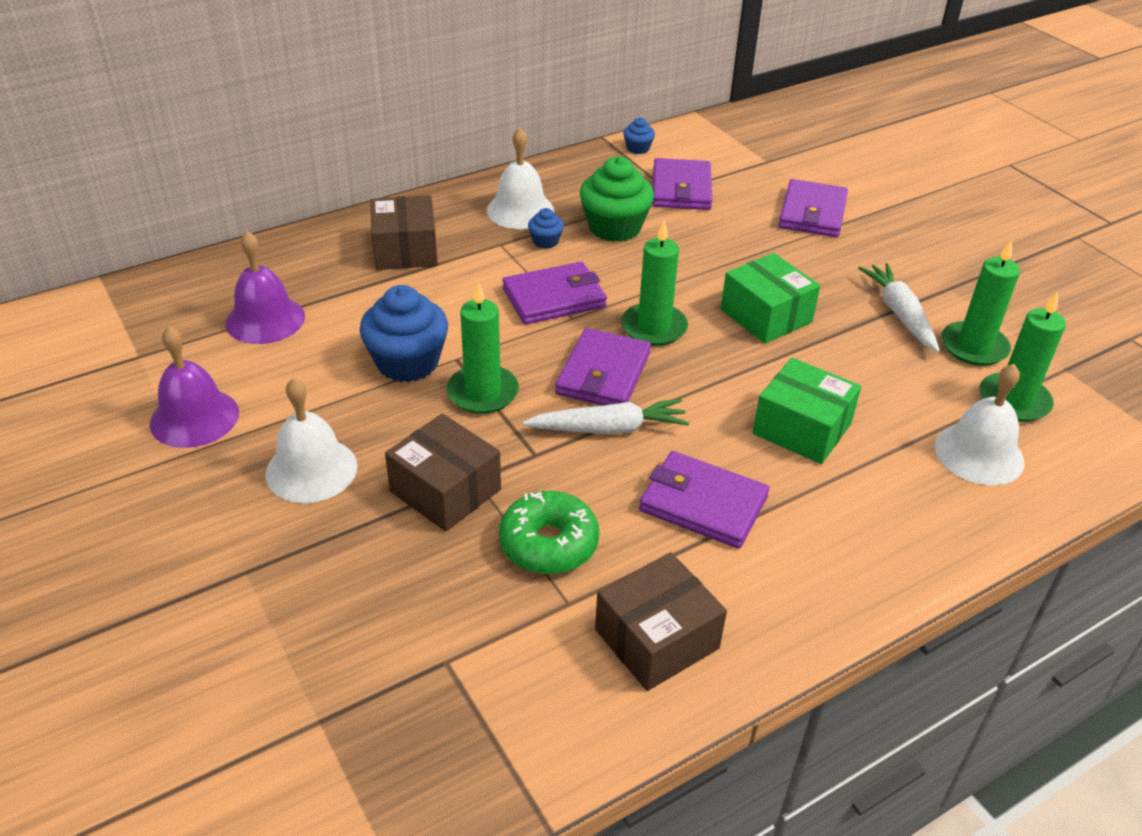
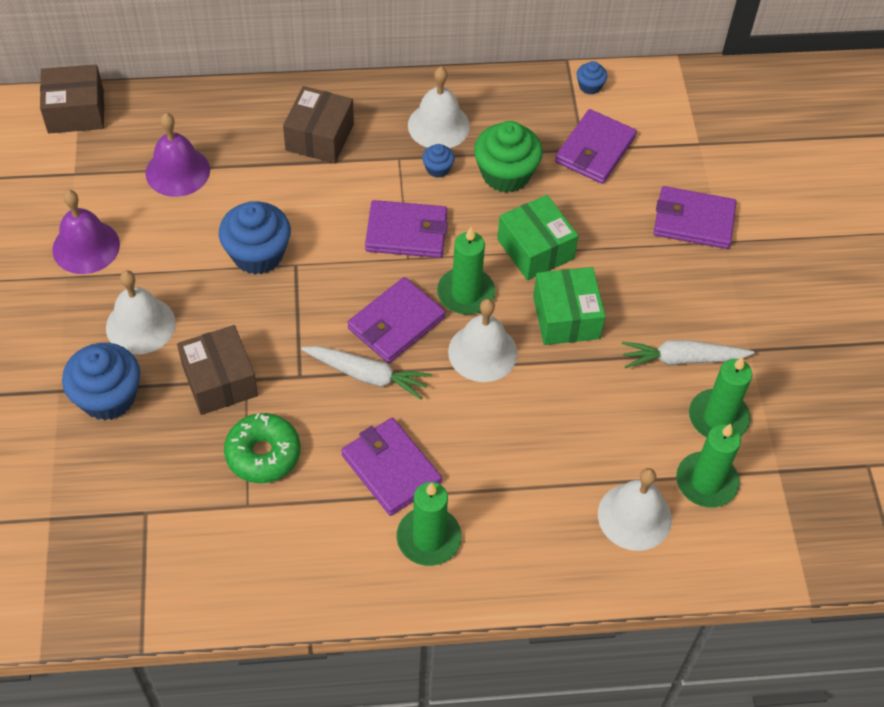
camera: 25 degrees right, 15 degrees up
(316, 555) = (108, 397): none -> blue cupcake
(482, 392) = (296, 305): green candle -> green candle (428, 538)
(656, 639) = (287, 557): brown box -> brown box (76, 111)
(711, 369) = (482, 352): none -> white bell
(802, 428) = (512, 436): green box -> green box (535, 249)
(812, 213) = (693, 221): purple wallet -> purple wallet turned 60 degrees clockwise
(899, 313) = (682, 359): white carrot -> white carrot turned 105 degrees counterclockwise

